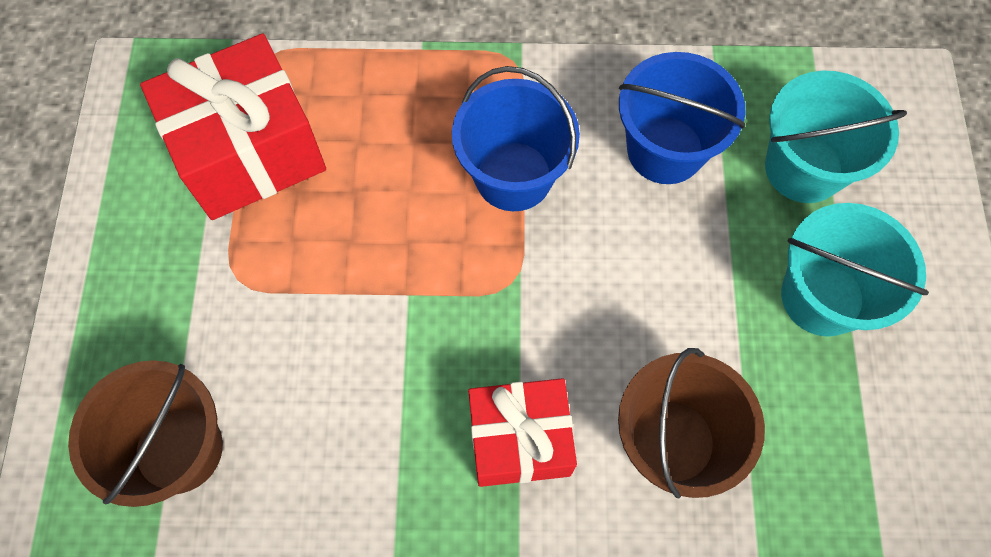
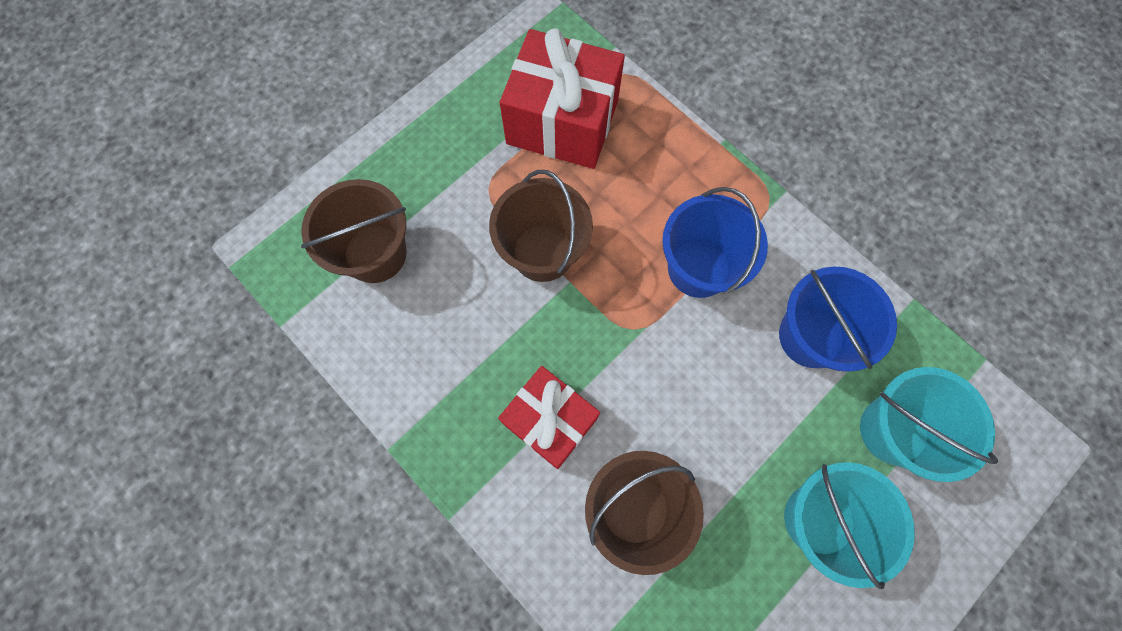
camera: 45 degrees right, 5 degrees up
(354, 291) = (543, 252): none -> brown bucket

